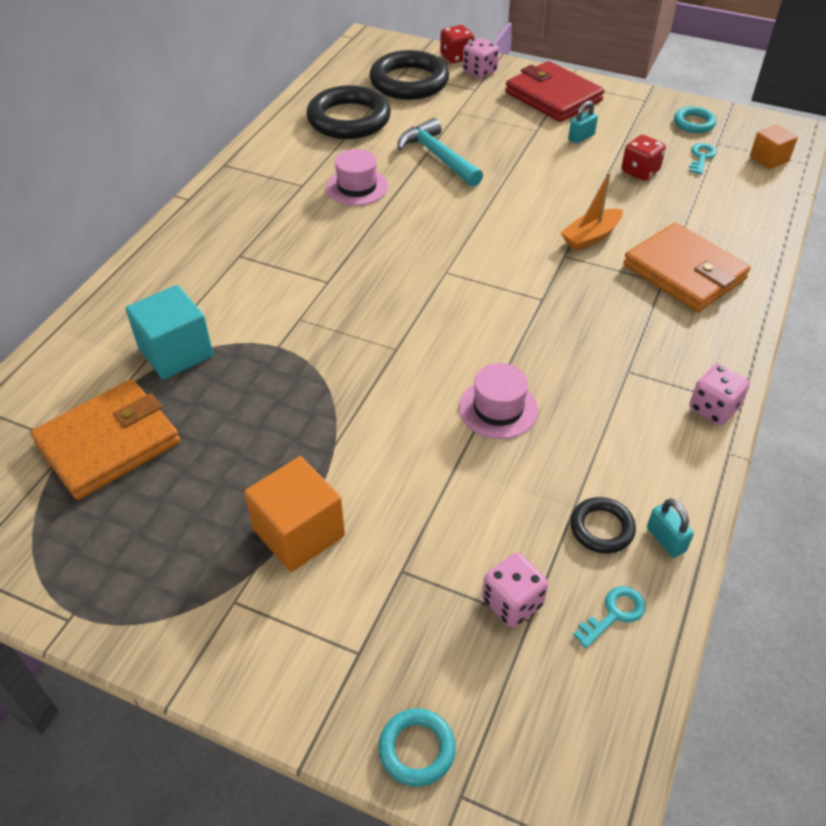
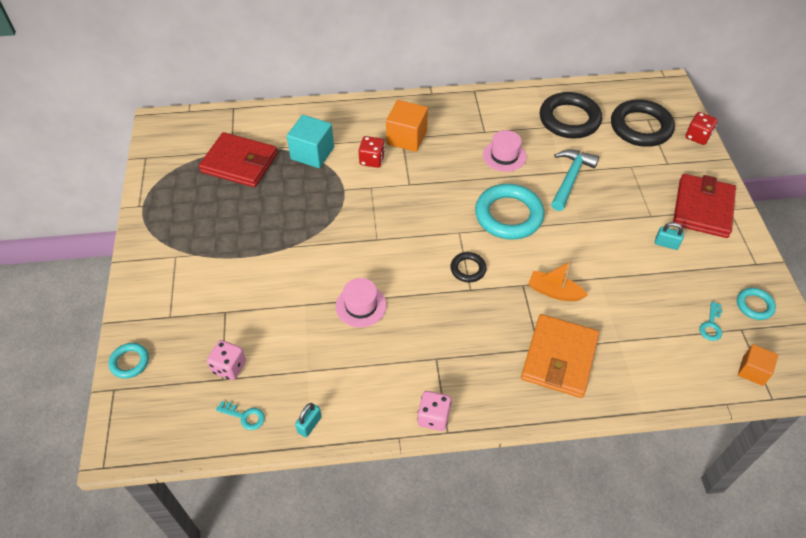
camera: 60 degrees right, 5 degrees up
(108, 443) = (239, 163): orange wallet -> red wallet
(299, 533) = (226, 260): orange cube -> orange cube (406, 138)
(452, 222) = (508, 215): none -> turquoise ring
(479, 71) = (692, 156): pink dice -> none
(601, 528) = (300, 389): black ring -> black ring (468, 269)
(640, 171) = (656, 293): red dice -> red dice (372, 160)
(701, 157) = (711, 325): turquoise key -> turquoise key turned 120 degrees clockwise

